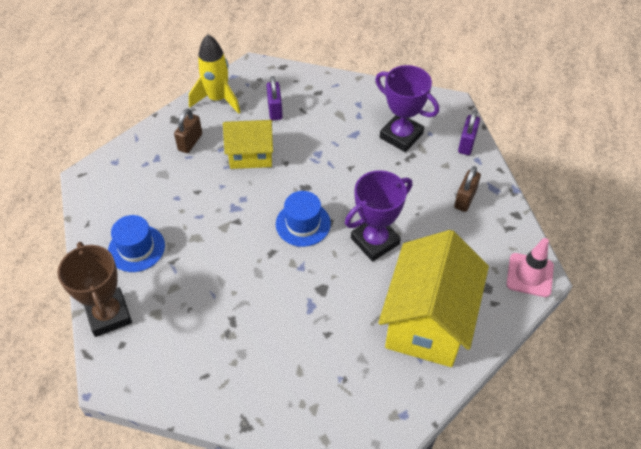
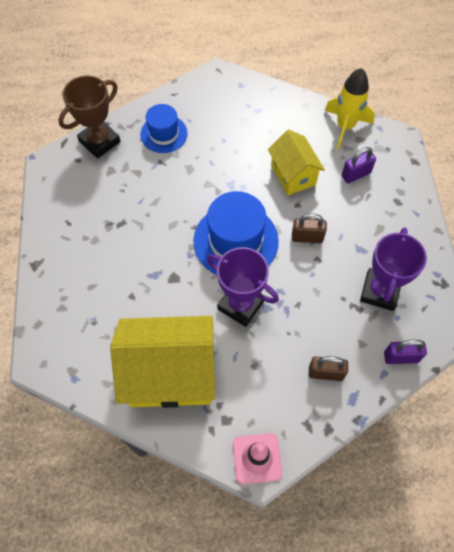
camera: 70 degrees right, 10 degrees up
(190, 142) = (286, 126): brown padlock -> brown padlock (307, 237)
(303, 224) = (235, 241): blue hat -> blue hat, size x1.65

